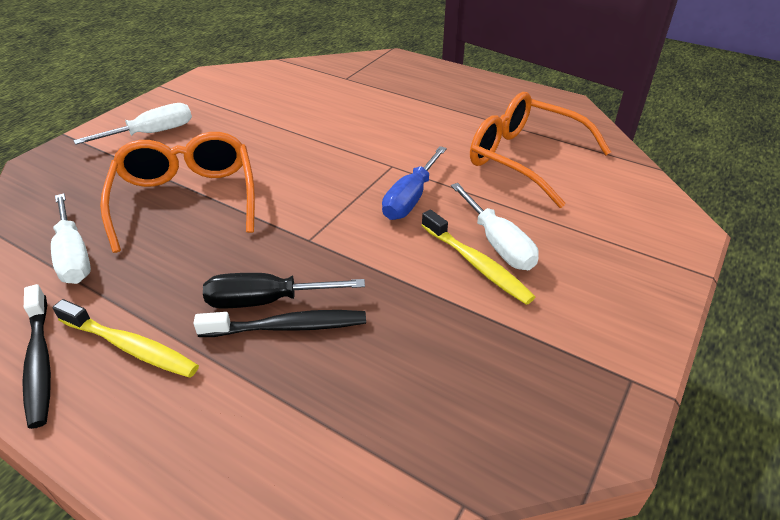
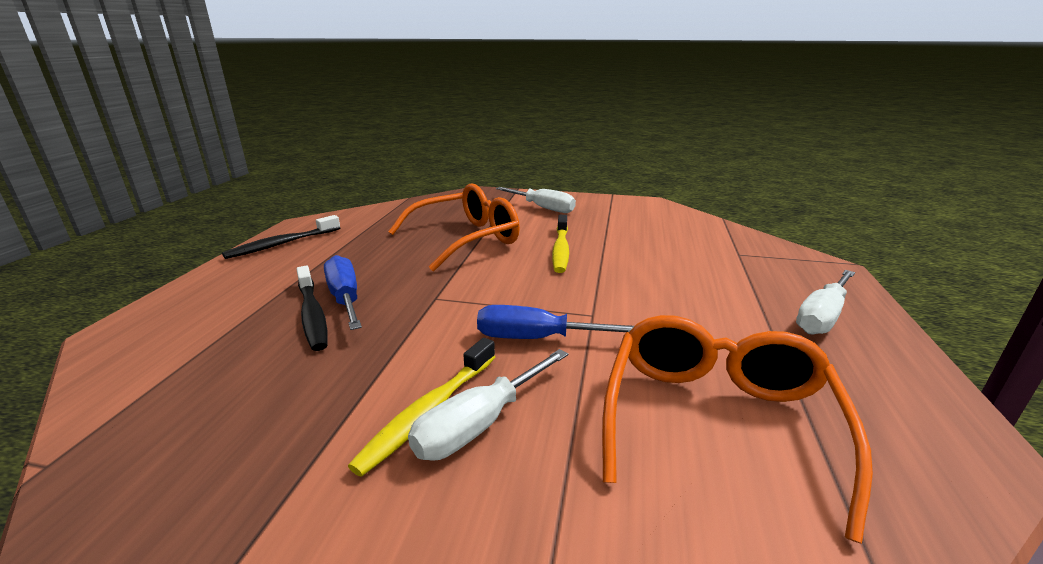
camera: 70 degrees right, 15 degrees down
(74, 255) = (385, 225): white screwdriver -> white screwdriver (822, 316)
(131, 347) = (293, 264): yellow toothbrush -> yellow toothbrush (561, 250)
(266, 301) = (345, 298): black screwdriver -> blue screwdriver

